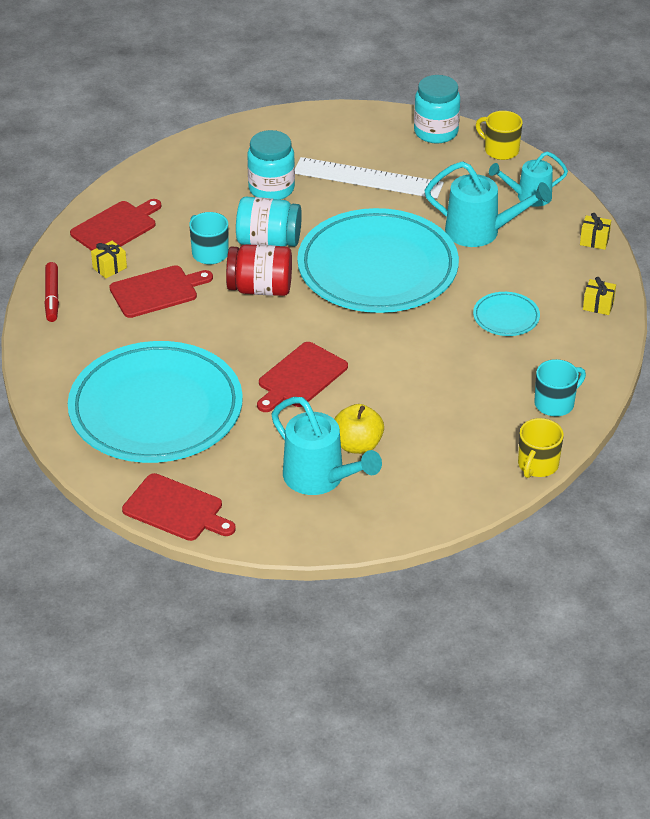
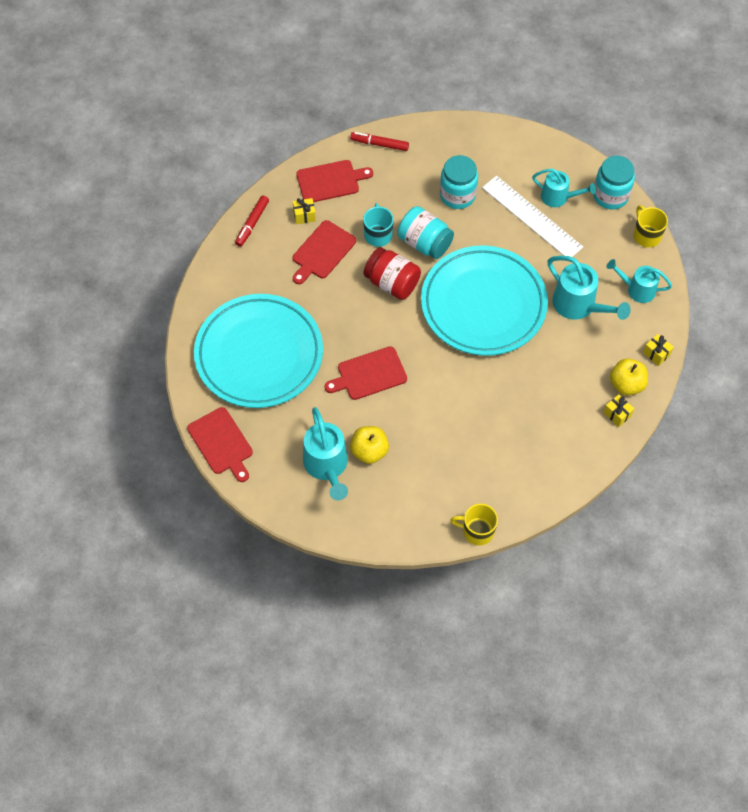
camera: 30 degrees right, 20 degrees up
(147, 177) = (379, 144): none -> red marker
(157, 291) = (322, 252): red cutting board -> red cutting board turned 120 degrees clockwise
(383, 152) = (558, 197): none -> turquoise watering can
(506, 317) = (543, 392): turquoise plate -> none
(537, 465) = (477, 531): yellow mug -> yellow mug turned 45 degrees clockwise
(555, 403) = (526, 485): turquoise mug -> none
(586, 277) = (626, 384): none -> yellow apple

